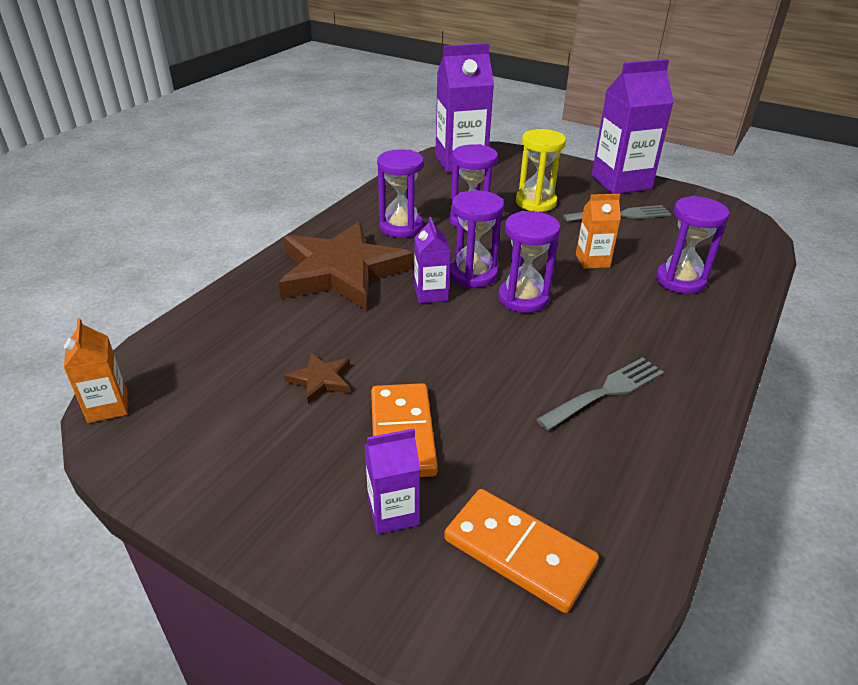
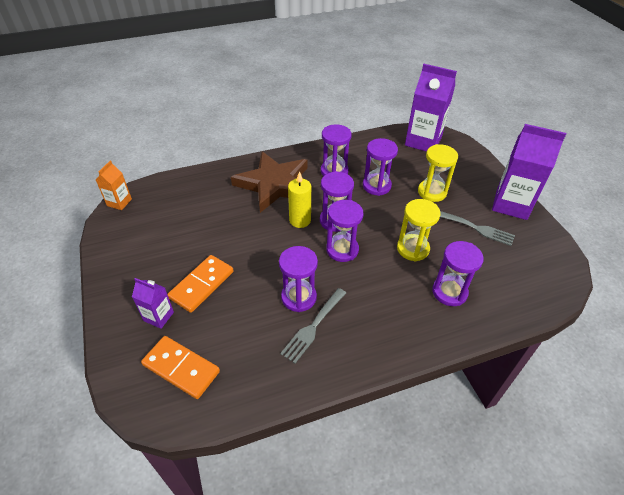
camera: 40 degrees right, 10 degrees up
(320, 380) = (201, 238): brown star -> none
(431, 294) = (300, 220): purple carton -> yellow candle
(519, 551) = (181, 368): orange domino -> orange domino turned 45 degrees counterclockwise
(546, 372) = (298, 297): none -> purple hourglass
(592, 261) = (413, 249): orange carton -> yellow hourglass
(605, 392) = (313, 326): grey fork -> grey fork turned 120 degrees clockwise

